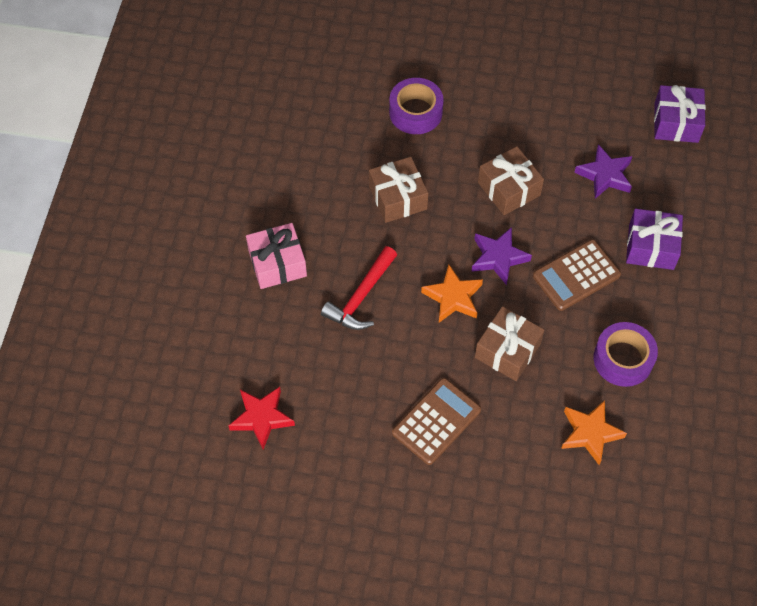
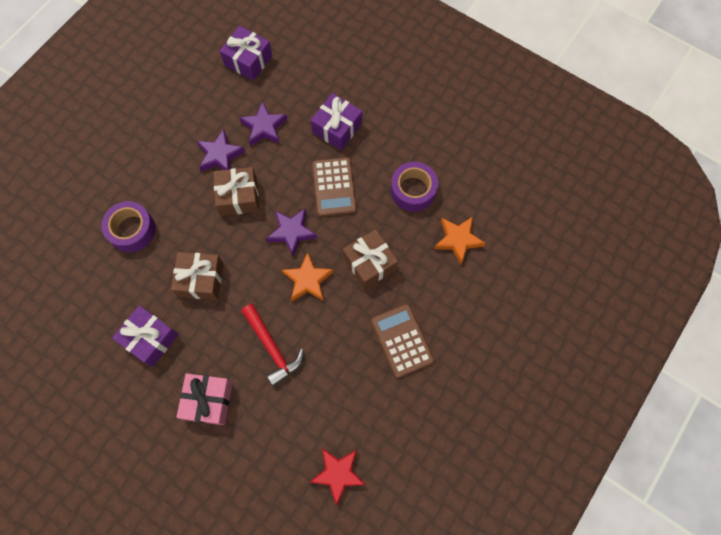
camera: 65 degrees left, 10 degrees up
(313, 183) = (150, 338): none -> purple gift
(545, 150) = (220, 155): none -> purple star

